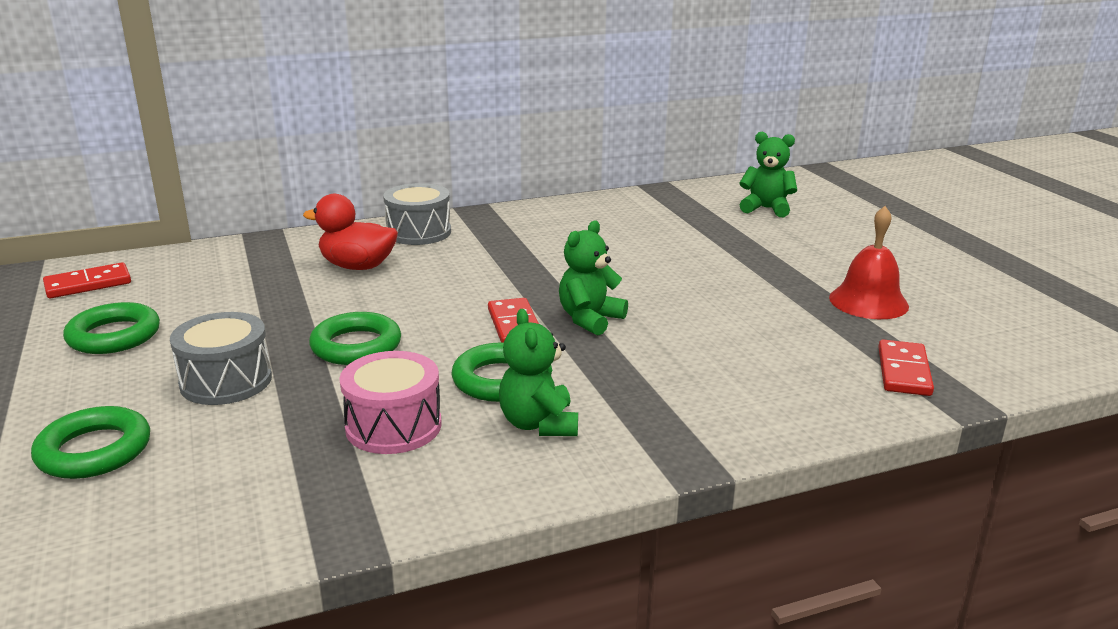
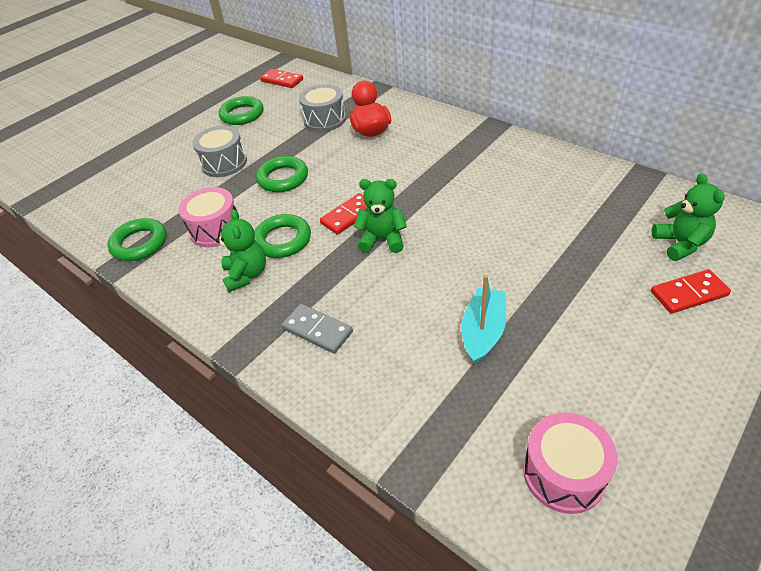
camera: 65 degrees right, 20 degrees up
(94, 451) = (152, 166): green ring -> green ring (139, 243)
(418, 232) = (436, 125): grey drum -> grey drum (325, 119)
(538, 424) = (246, 275): green teddy bear -> green teddy bear turned 120 degrees clockwise
(707, 400) = (317, 330): none -> grey domino
(797, 313) = (483, 332): none -> turquoise boat
(868, 301) = (548, 367): red bell -> none
(903, 371) = (436, 423): red domino -> red domino (688, 293)
(994, 334) = (563, 473): none -> pink drum

